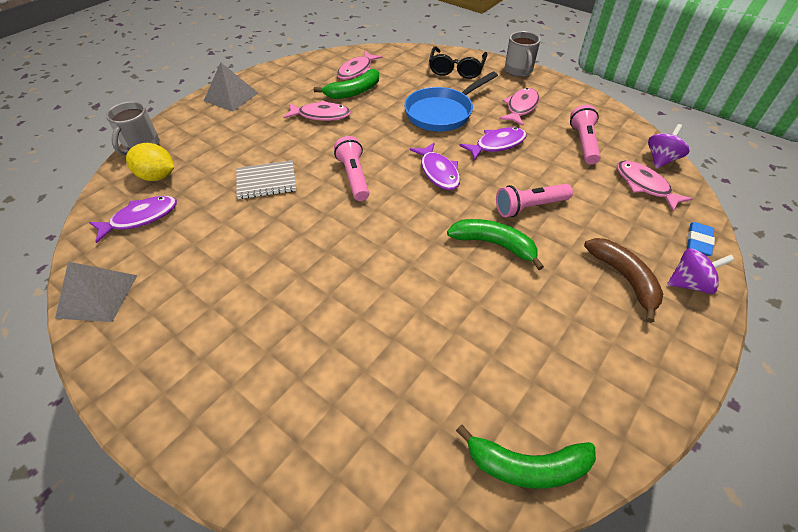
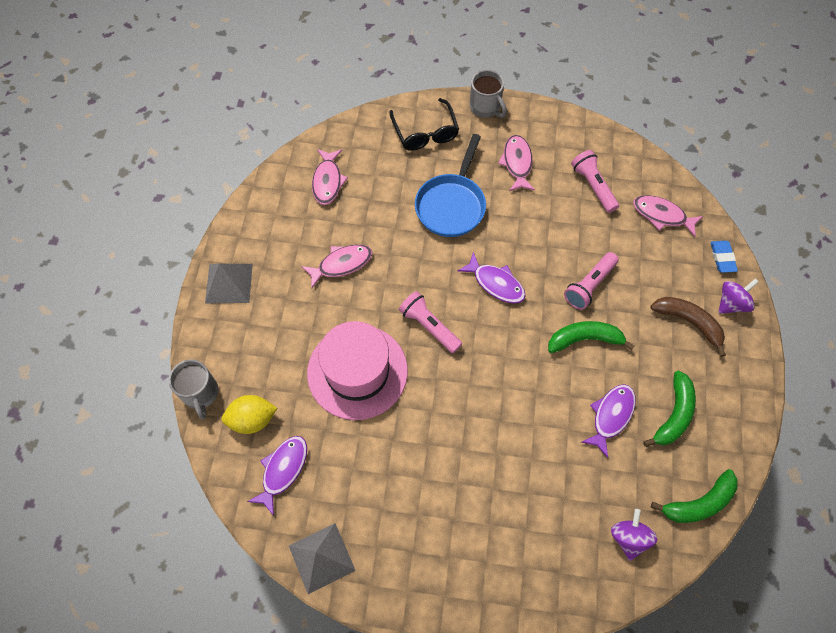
camera: 30 degrees left, 15 degrees up
(266, 181) = (357, 371): grey notebook -> pink hat
(353, 92) = (348, 215): green banana -> green banana (673, 414)
(497, 144) = (524, 224): purple fish -> purple fish (611, 416)
(661, 159) = (661, 177): purple spinning top -> purple spinning top (629, 538)

